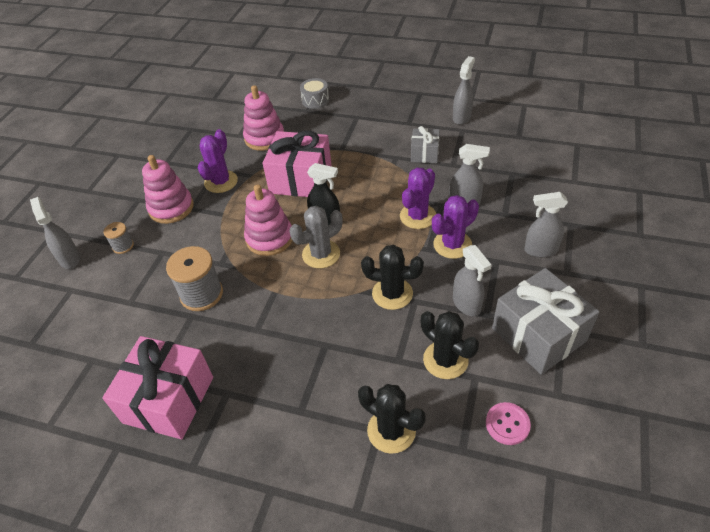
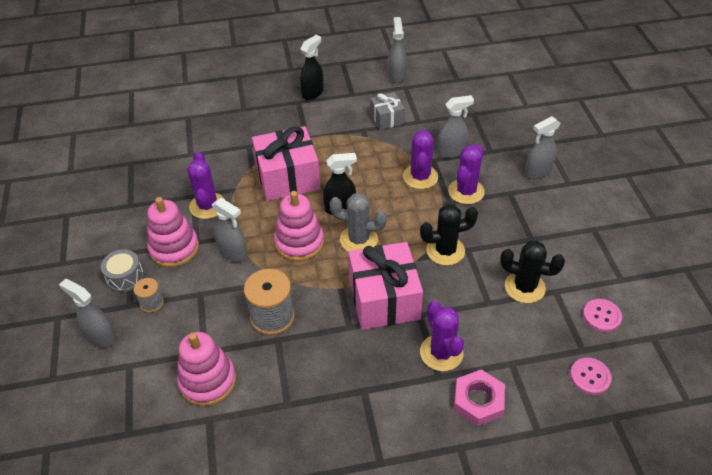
camera: 30 degrees left, 0 degrees up
(169, 399) = (315, 419): pink gift -> pink gift (384, 299)
(264, 138) = (220, 149): pink stacking toy -> pink stacking toy (207, 381)
(315, 100) = (244, 97): grey drum -> grey drum (125, 277)
(319, 389) = (441, 353): none -> purple cactus
(320, 452) = (478, 401): none -> pink nut
(321, 254) = (358, 240): grey cactus -> grey cactus turned 75 degrees clockwise
(374, 112) = (313, 93): none -> black spray bottle
(391, 430) = (521, 359): black cactus -> none
(449, 482) = (590, 377): none -> pink button
(467, 304) = (511, 237): grey spray bottle -> grey spray bottle (233, 253)
(538, 334) = (579, 240): grey gift -> none

